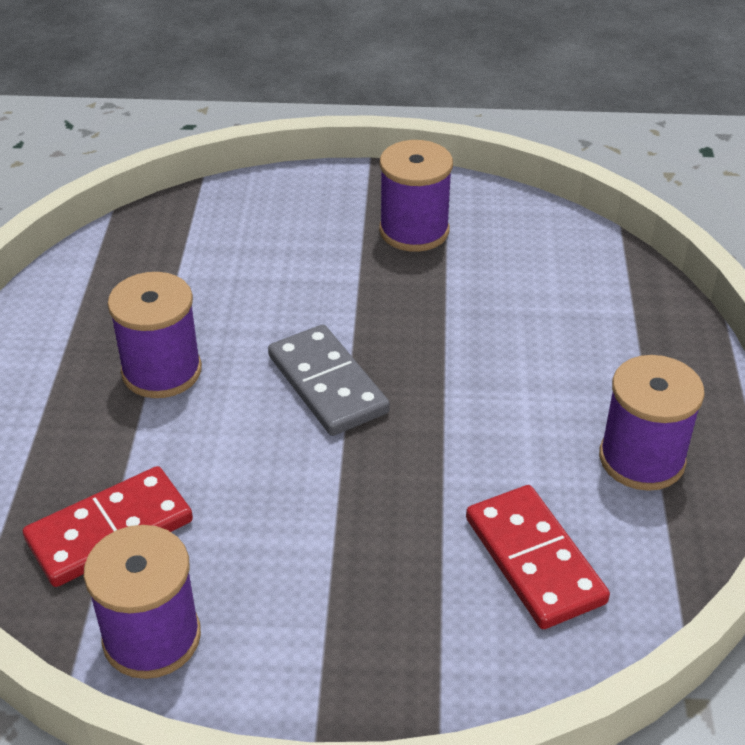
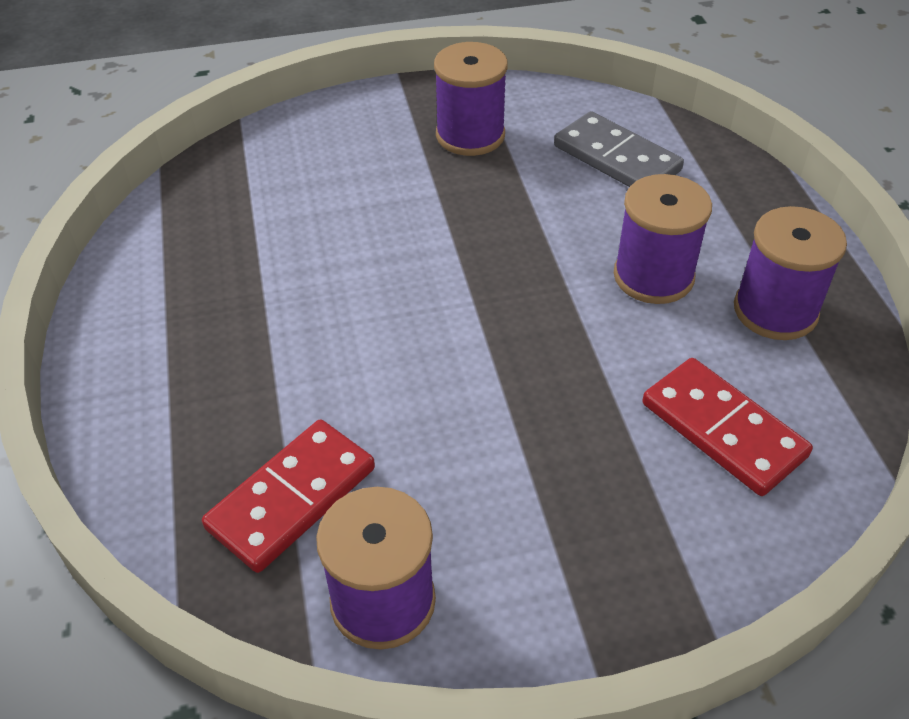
camera: 15 degrees left, 5 degrees up
(162, 371) = (278, 320): purple spool -> purple spool (653, 276)
(327, 384) = (451, 300): grey domino -> grey domino (616, 158)

